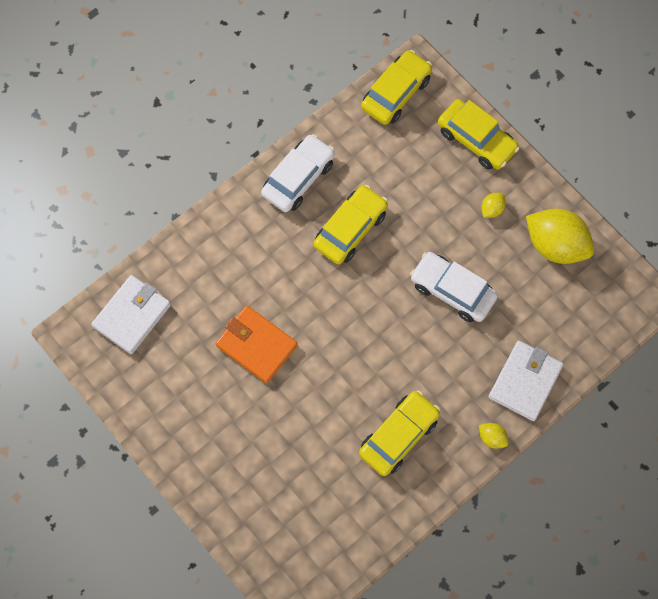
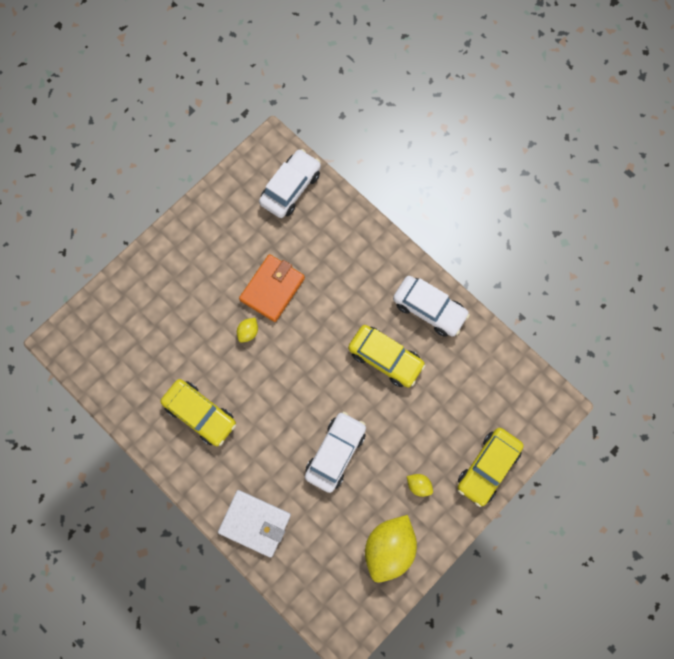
camera: 85 degrees right, 5 degrees up
(132, 316) = (291, 188): white wallet -> white car
(396, 93) = (526, 389): yellow car -> none
(492, 438) = (202, 495): yellow lemon -> yellow lemon (248, 332)

